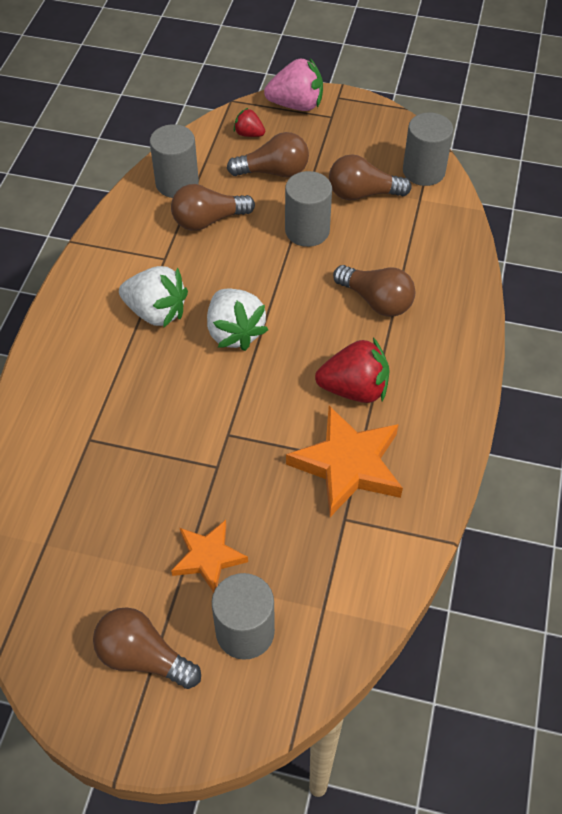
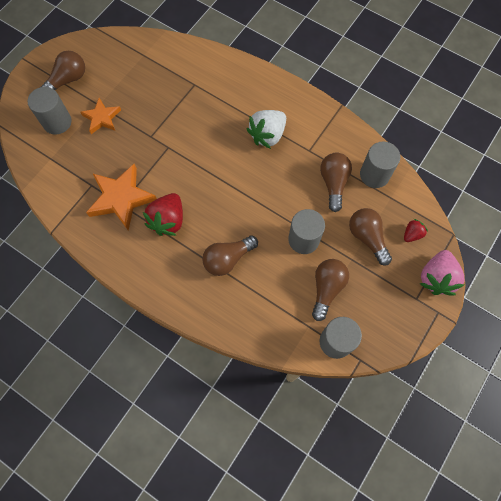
camera: 110 degrees right, 15 degrees up
(234, 332) = (236, 171): white strawberry -> none
(274, 172) = (367, 238): brown light bulb -> brown light bulb turned 135 degrees clockwise

